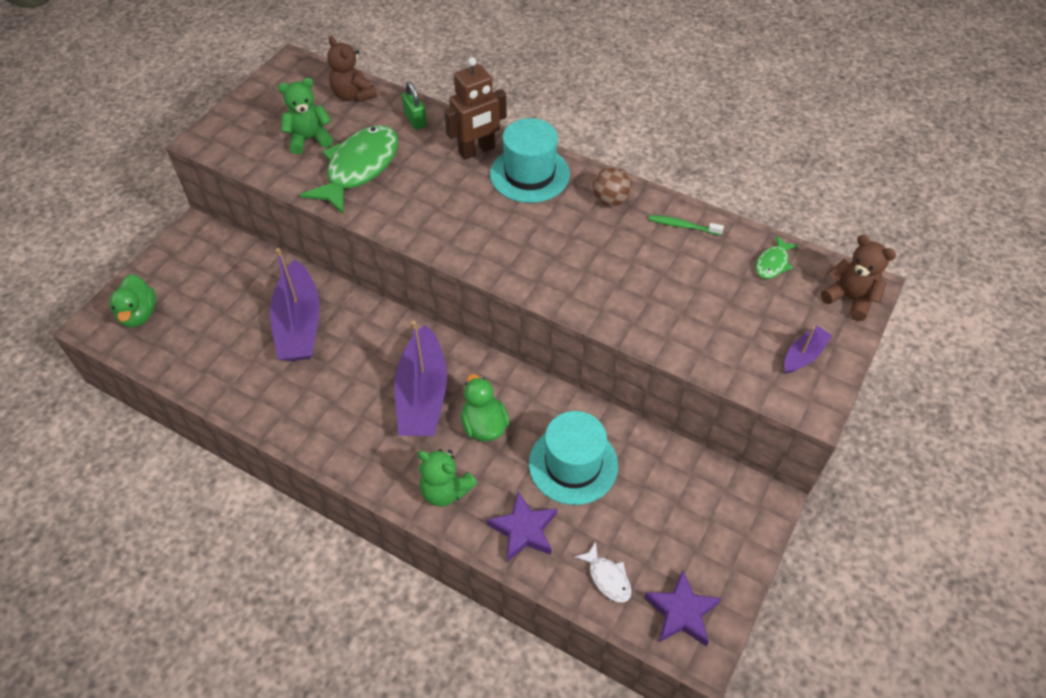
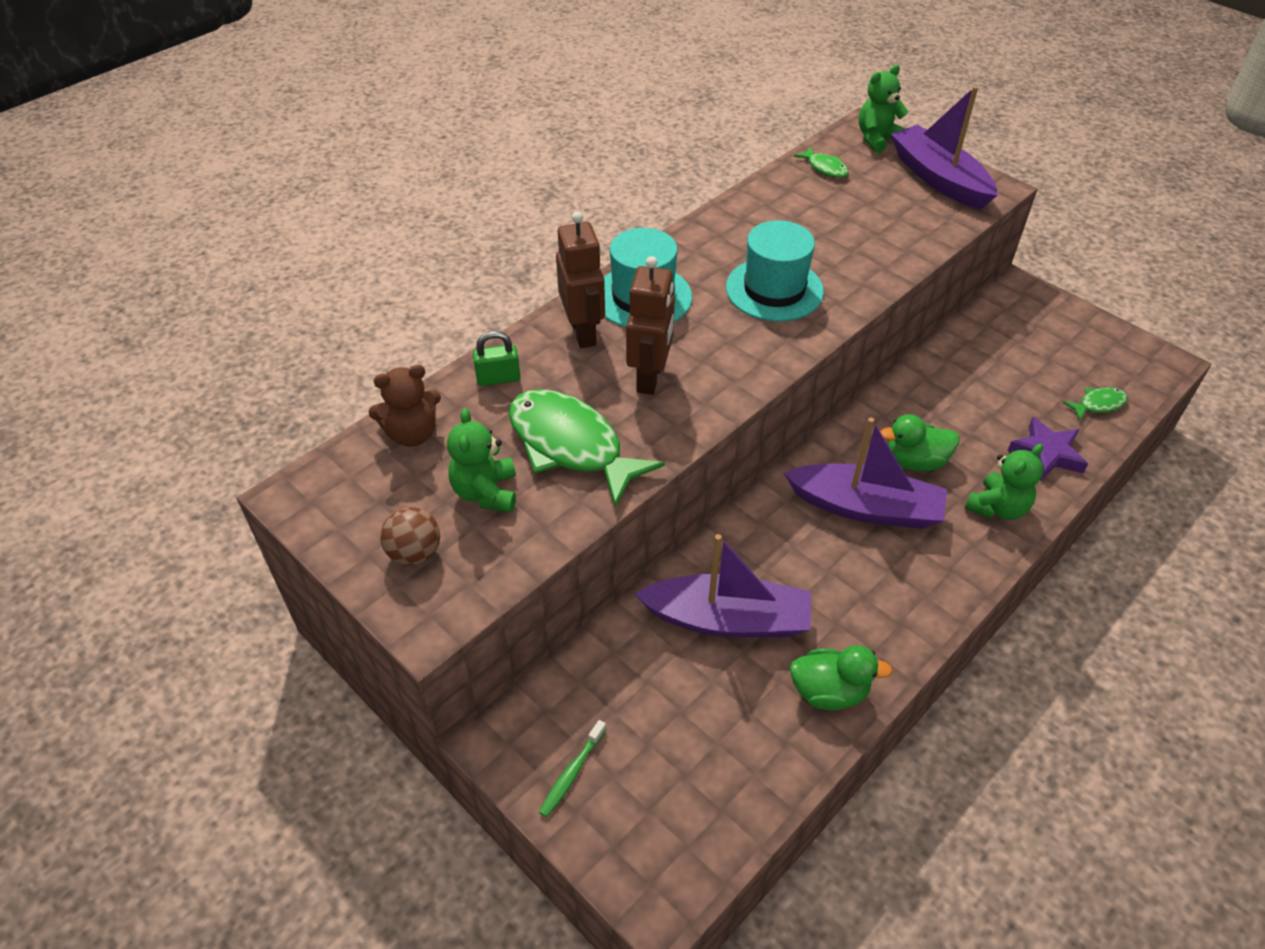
camera: 75 degrees left, 5 degrees down
(139, 314) = (655, 831): green duck -> green duck (829, 691)
(438, 195) = (650, 377): none -> brown robot
(573, 464) = (970, 402): turquoise hat -> turquoise hat (774, 289)
(607, 578) = (1098, 404): white fish -> green fish
(610, 200) = (707, 247): brown ball -> brown ball (415, 553)
(681, 612) = (1130, 365): purple star -> none
(682, 226) = (760, 208): green toothbrush -> green toothbrush (571, 773)
(803, 355) = (939, 179): purple boat -> purple boat, size x2.10
(850, 299) = (877, 139): brown teddy bear -> green teddy bear

